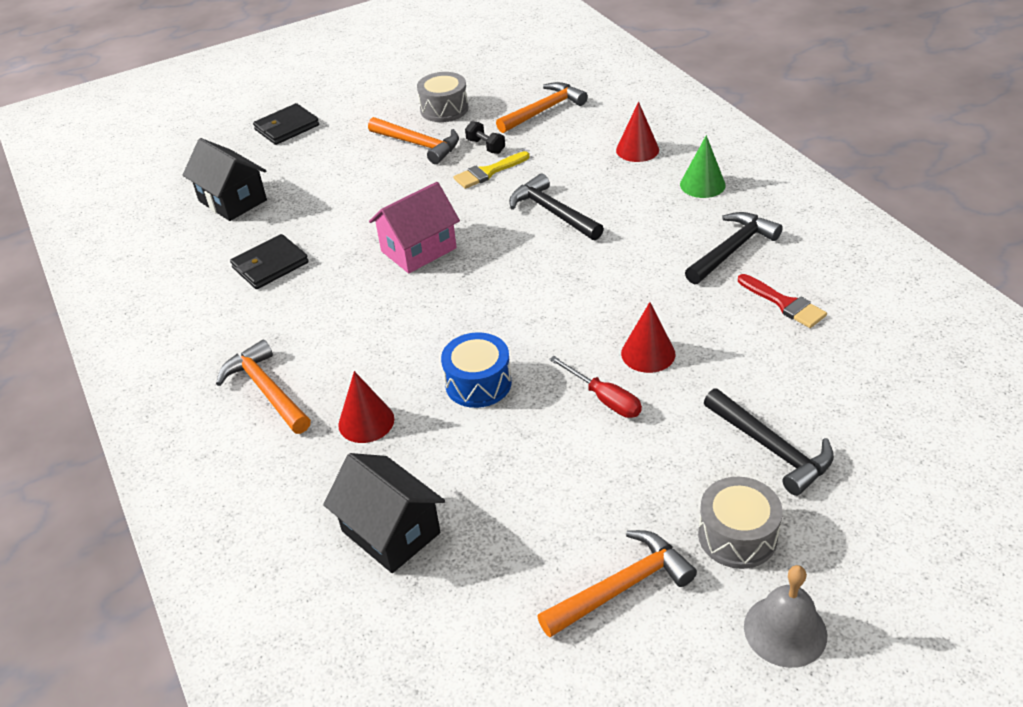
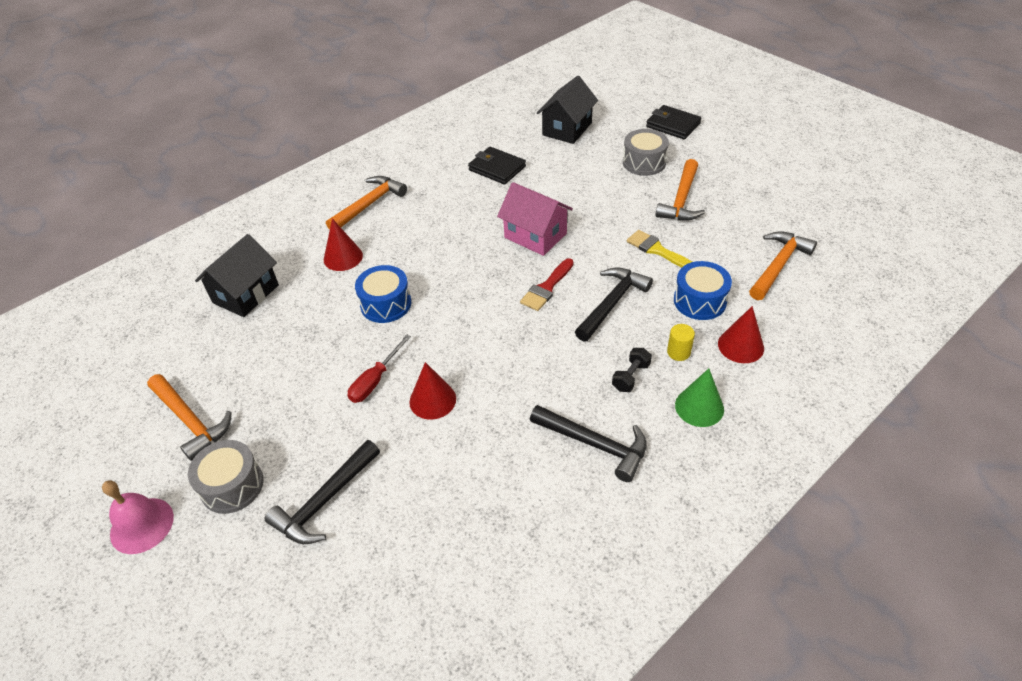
camera: 75 degrees right, 5 degrees up
(444, 109) = (745, 201): grey drum -> grey drum (644, 162)
(485, 146) = (697, 240): black dumbbell -> black dumbbell (631, 377)
(544, 110) = (778, 265): orange hammer -> orange hammer turned 90 degrees counterclockwise
(572, 160) = (699, 301): none -> blue drum
(633, 184) = (678, 352): none -> yellow cylinder
(784, 304) = (519, 496): red brush -> red brush (546, 288)
(785, 630) = (142, 525): grey bell -> pink bell

